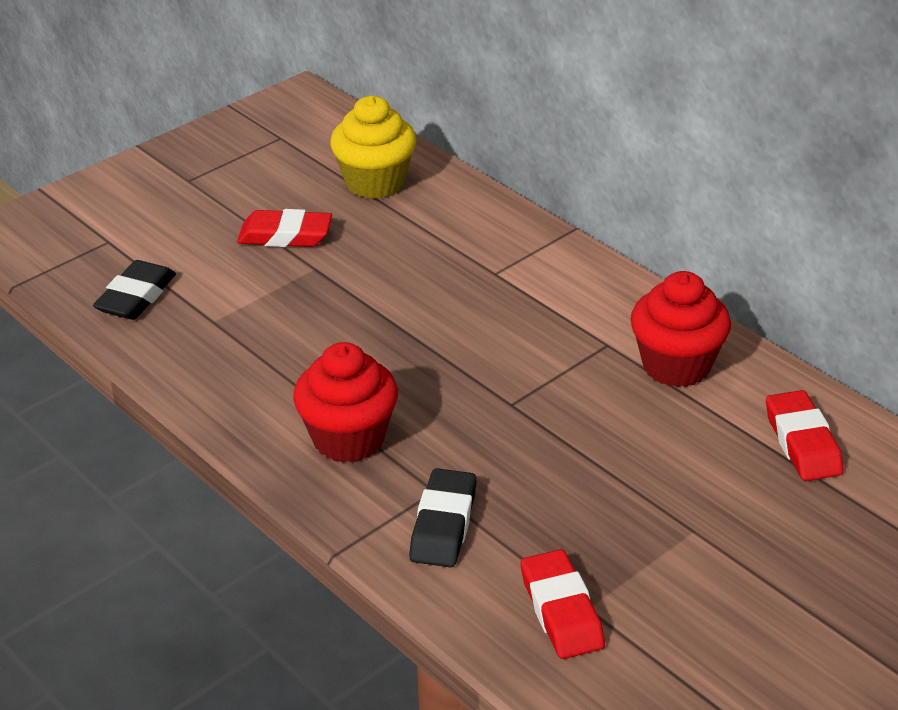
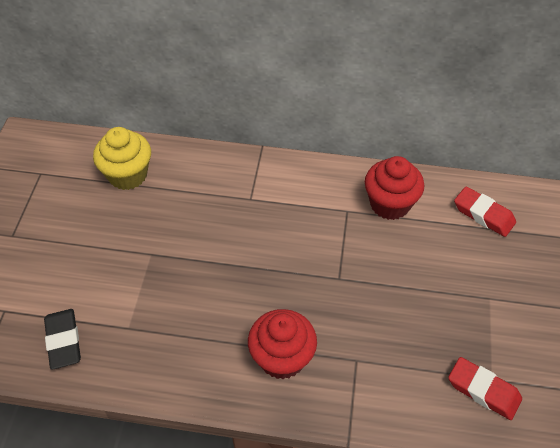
camera: 40 degrees left, 15 degrees up
(285, 236) = (112, 242): red eraser -> none
(443, 525) = (381, 379): black eraser -> none

